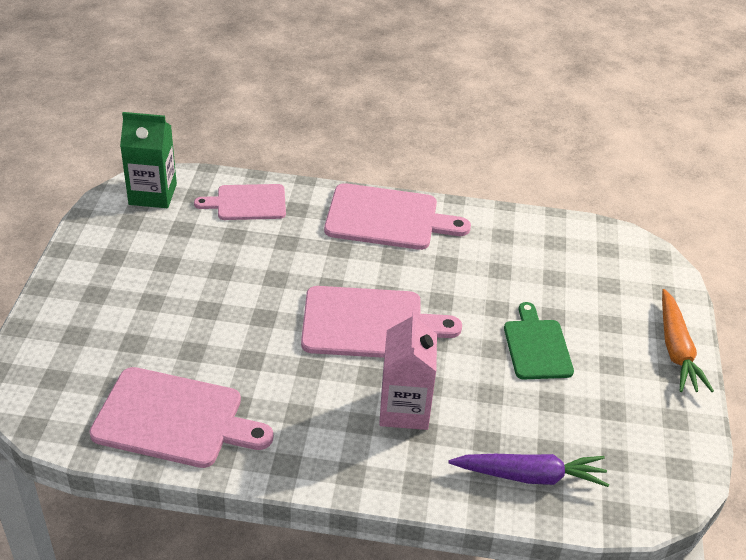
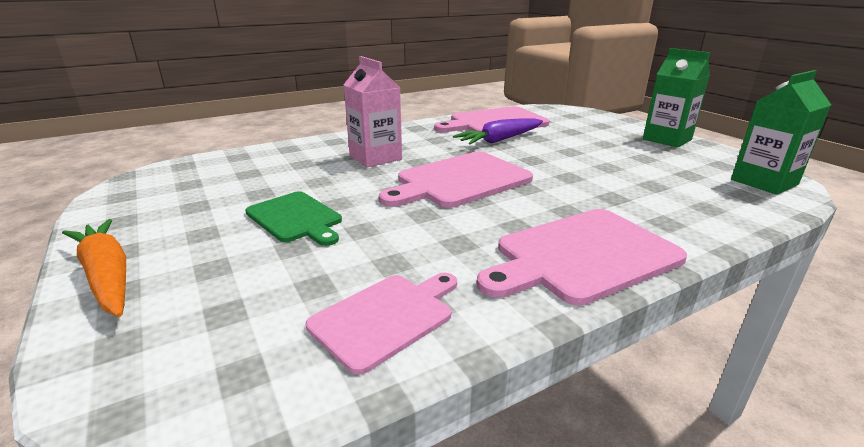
camera: 145 degrees right, 15 degrees down
(81, 272) = (667, 139): none -> green carton
(247, 203) = (705, 207): pink cutting board -> pink cutting board (386, 317)
(530, 476) = (258, 160): purple carrot -> purple carrot (500, 140)

